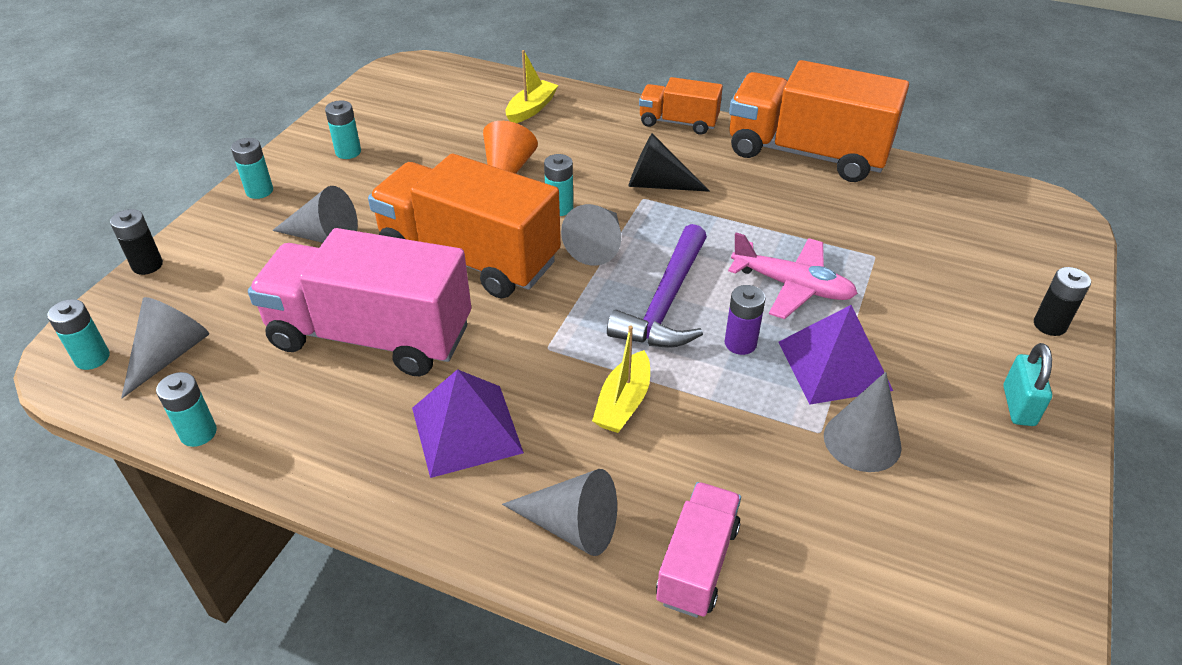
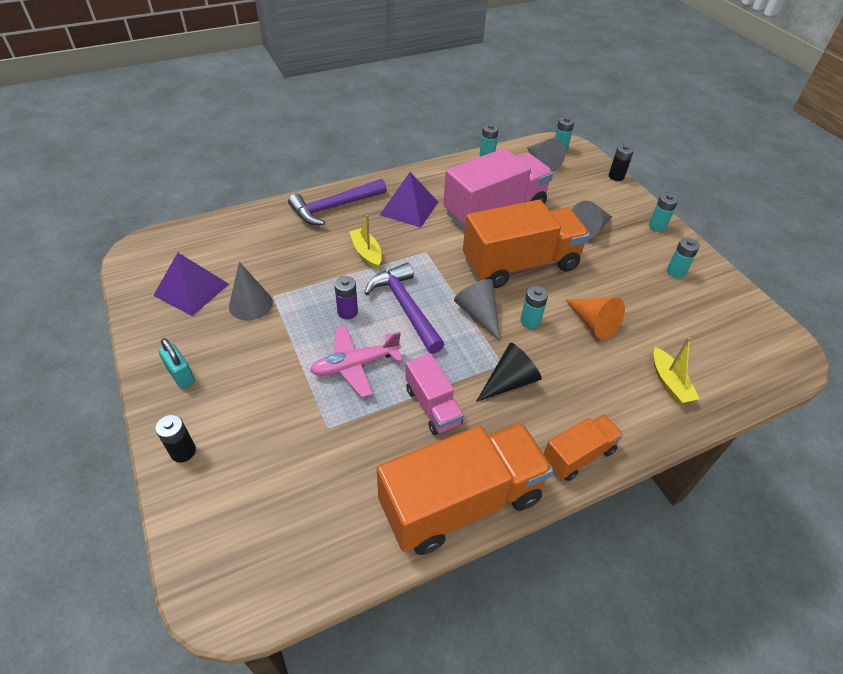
camera: 130 degrees right, 5 degrees up
(571, 526) = (334, 207): grey cone -> purple hammer
(697, 563) = (279, 223): pink truck -> pink truck (432, 406)
(834, 365) = (292, 332): purple pyramid -> purple pyramid (191, 289)

